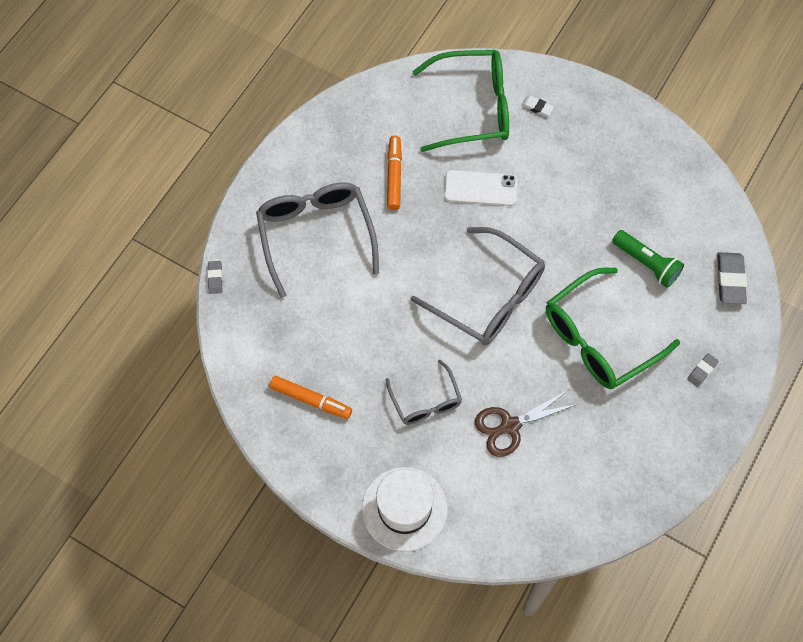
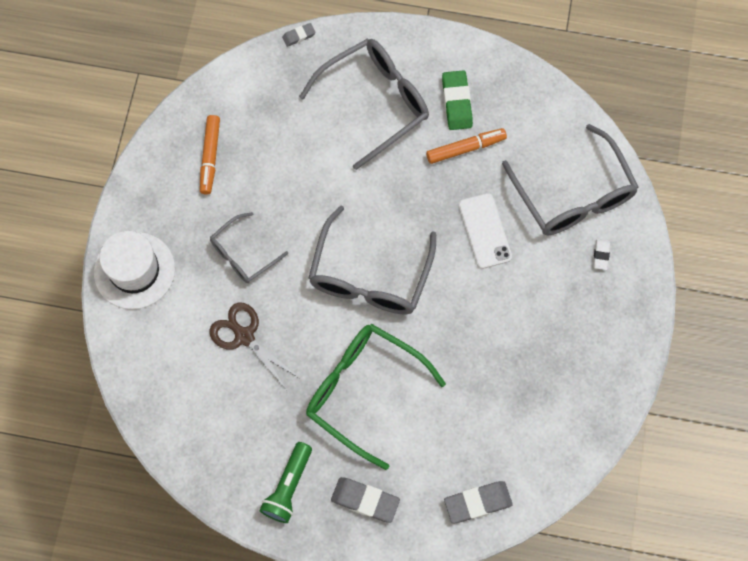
camera: 70 degrees right, 5 degrees up
(345, 167) = (457, 102): none -> green eraser
(473, 108) = (573, 195): green glasses -> grey glasses
(647, 263) = (464, 414): green flashlight -> green flashlight (288, 487)
(702, 371) = (365, 500): grey eraser -> grey eraser, size x1.82

